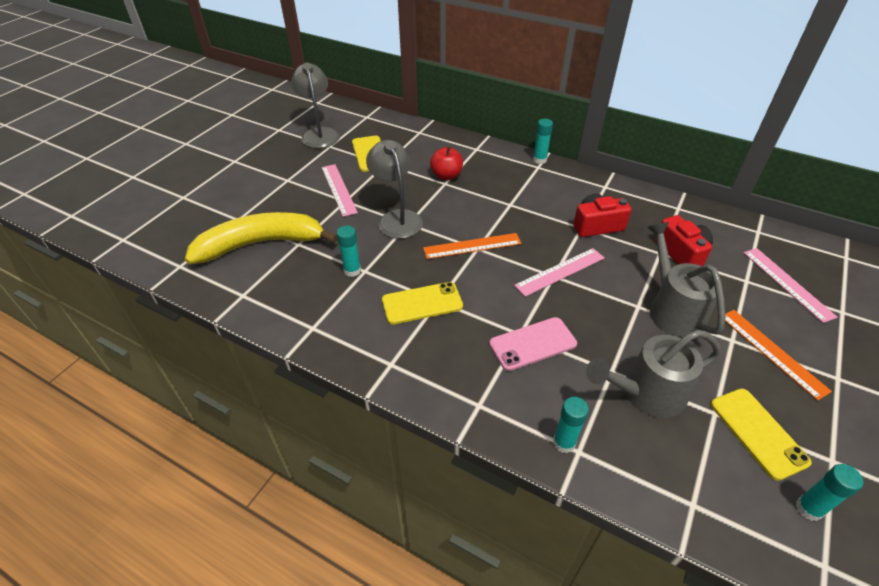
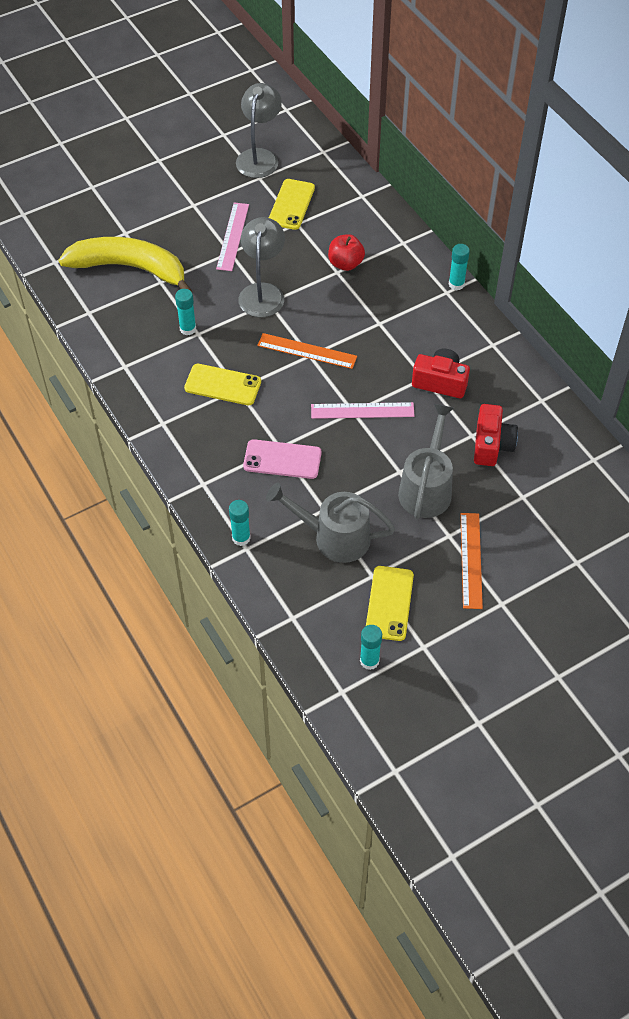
camera: 30 degrees right, 10 degrees up
(787, 283) = (558, 516): pink ruler -> none

